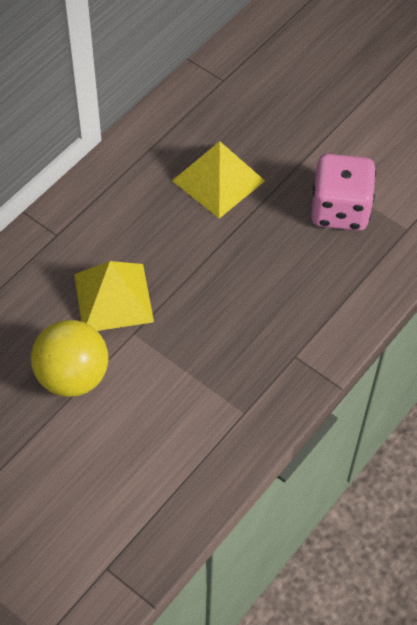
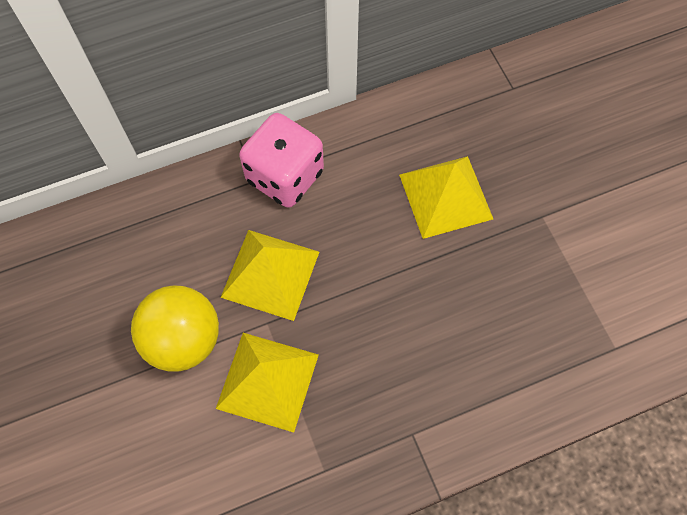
camera: 30 degrees right, 10 degrees up
(160, 373) = (268, 381): none -> yellow pyramid
(339, 210) = (553, 290): pink dice -> pink dice (285, 176)

